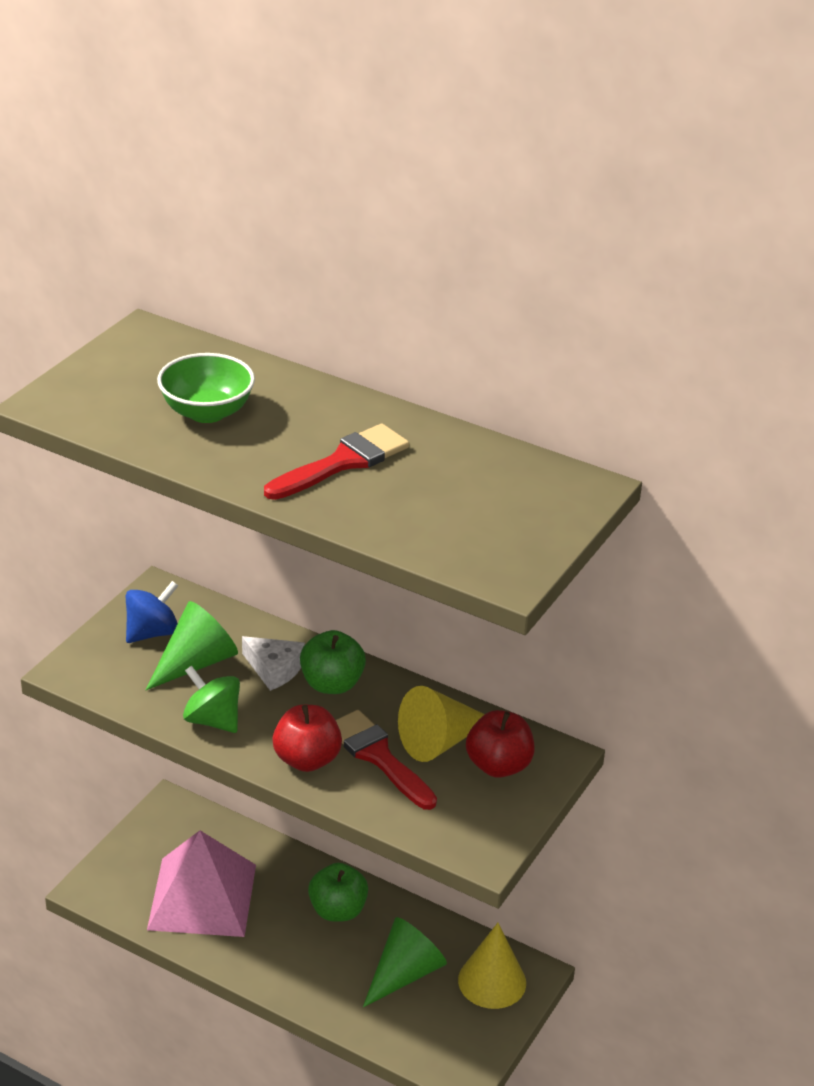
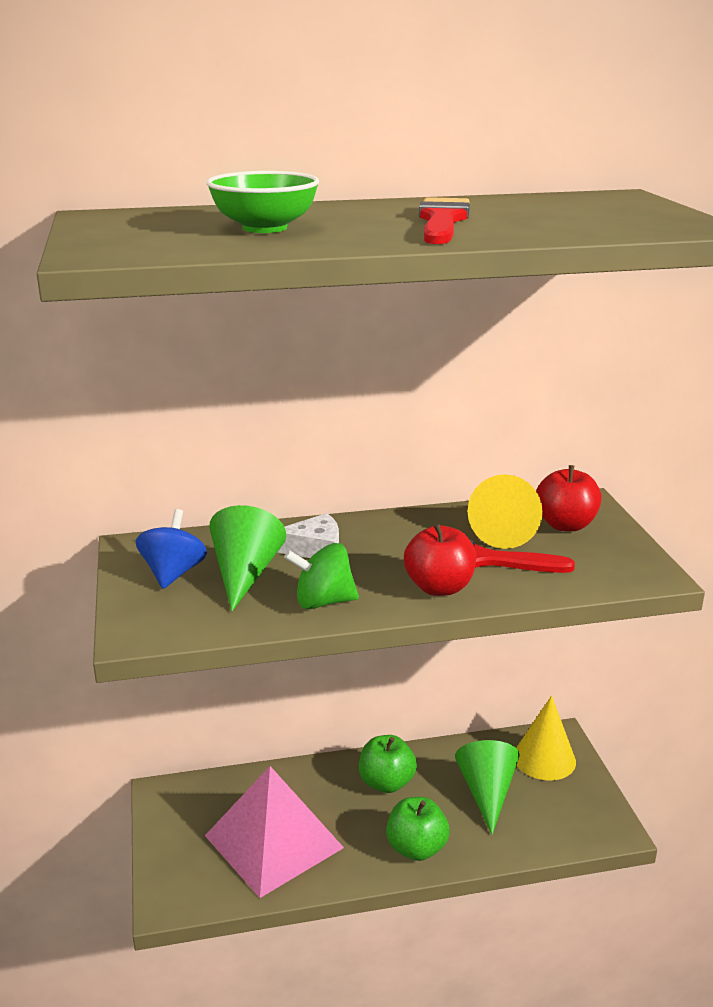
camera: 40 degrees left, 10 degrees down
(332, 684) = (373, 537): green apple -> green apple (416, 848)

